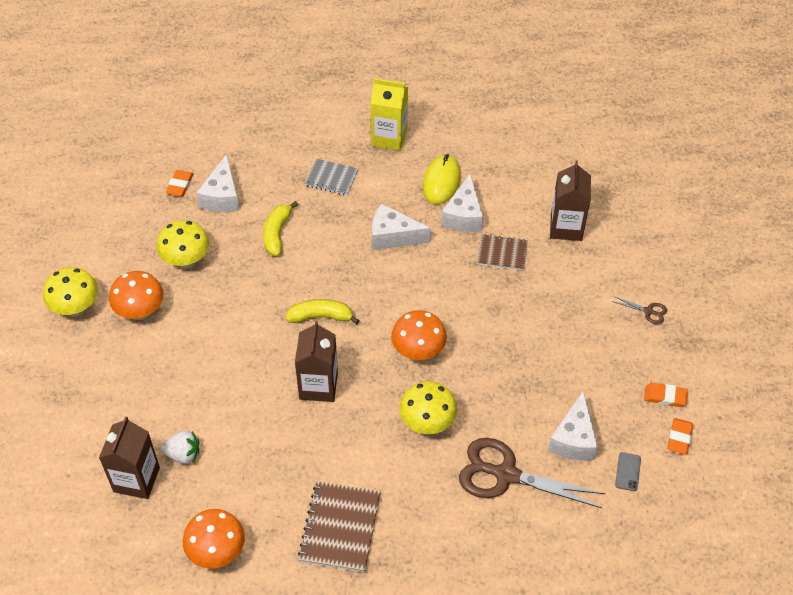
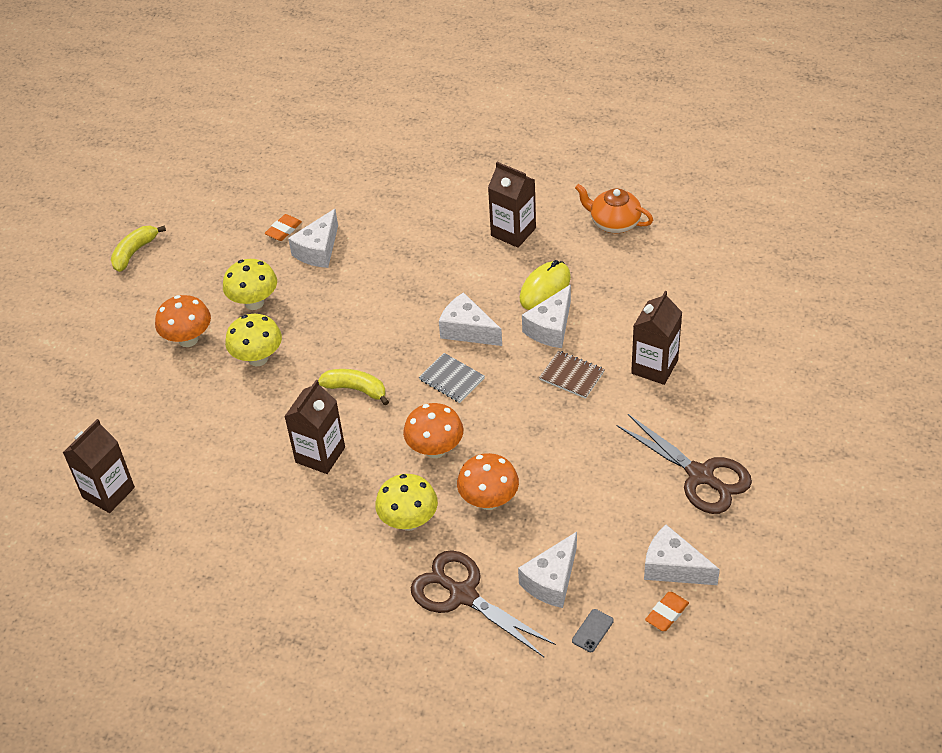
camera: 25 degrees right, 5 degrees down
(76, 308) = (132, 320): yellow mushroom -> yellow mushroom (258, 358)
(183, 454) = (162, 482): white strawberry -> none
(217, 552) = (147, 581): orange mushroom -> orange mushroom (489, 501)
(277, 233) = (353, 299): yellow banana -> yellow banana (134, 252)
(331, 178) = (434, 258): grey notebook -> grey notebook (452, 379)
(340, 527) = (273, 595): brown notebook -> none
(389, 137) = (513, 232): yellow carton -> brown carton
(471, 109) = (614, 223): none -> orange teapot
(648, 311) = (700, 475): brown scissors -> brown scissors, size x2.37
(665, 396) = (673, 567): orange eraser -> white cheese

